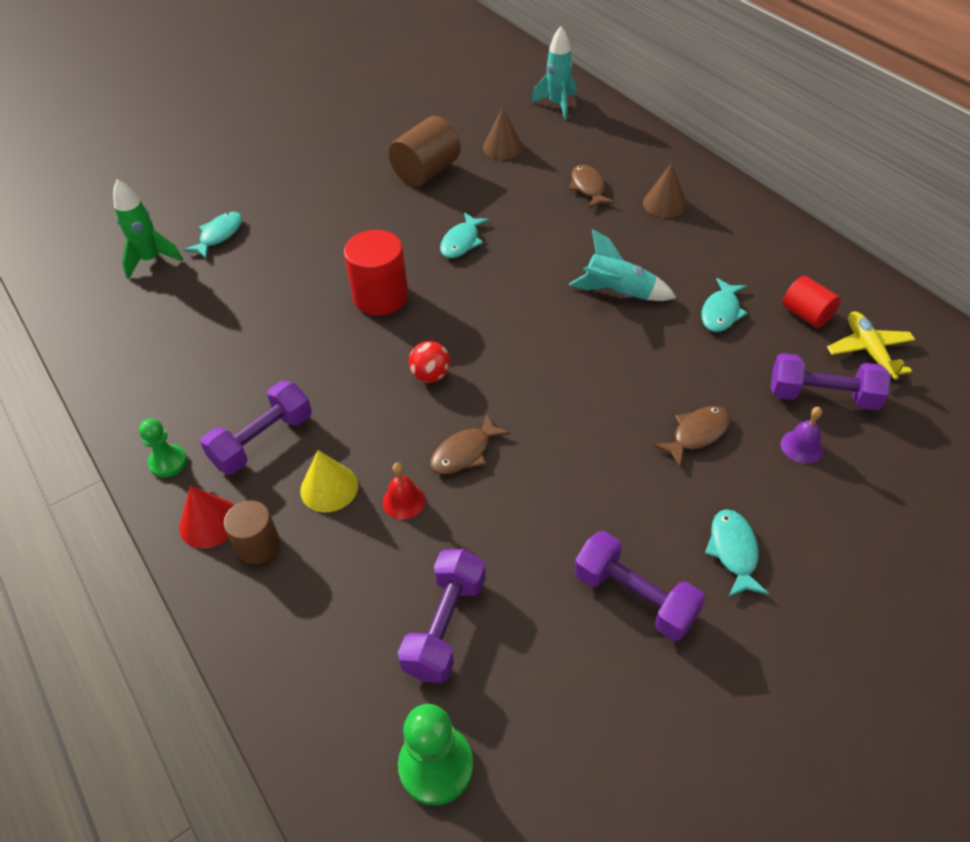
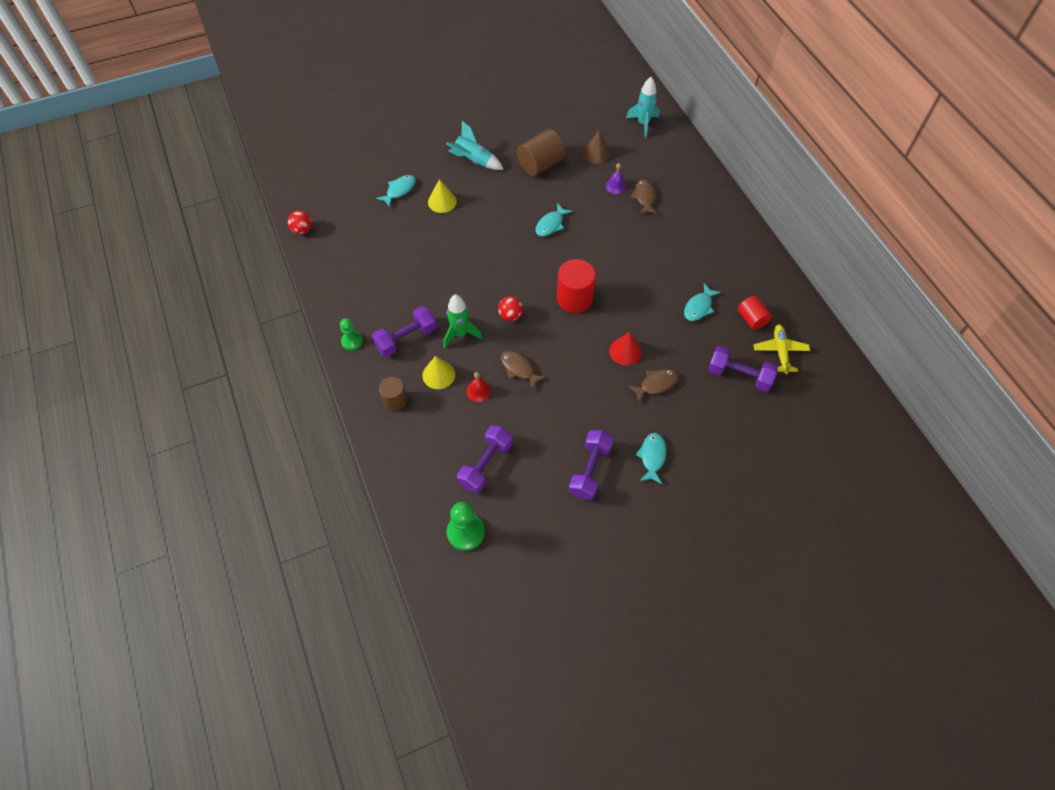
camera: 10 degrees right, 10 degrees up
(67, 312) = (302, 230): none -> red ball
(151, 260) = (355, 201): green rocket -> green rocket (460, 334)
(209, 522) = (370, 382): red cone -> red cone (625, 351)
(288, 239) = (442, 201): none -> yellow cone
(381, 297) = (492, 255): red cylinder -> red cylinder (574, 298)
(464, 452) = (519, 369): brown fish -> brown fish turned 75 degrees clockwise
(618, 293) = (639, 281): turquoise rocket -> turquoise rocket (474, 161)
(634, 597) = (590, 470): purple dumbbell -> purple dumbbell turned 60 degrees clockwise
(664, 204) = (690, 219): brown cone -> none
(801, 446) = (714, 404): purple bell -> purple bell (615, 186)

